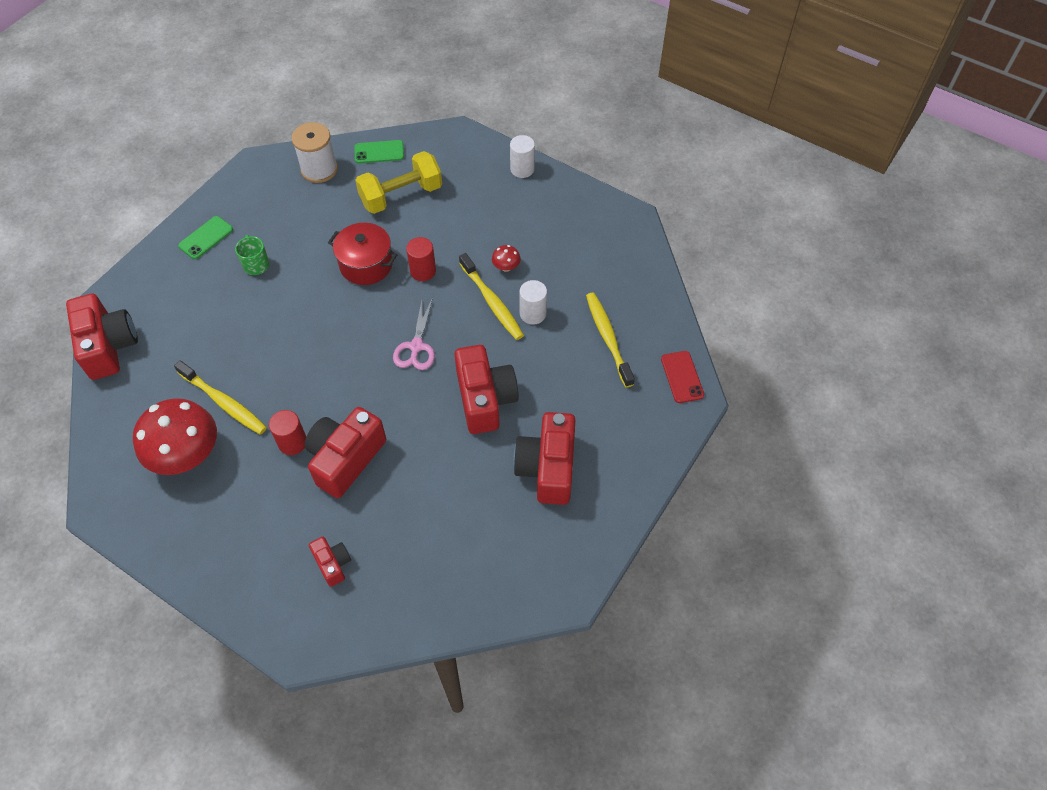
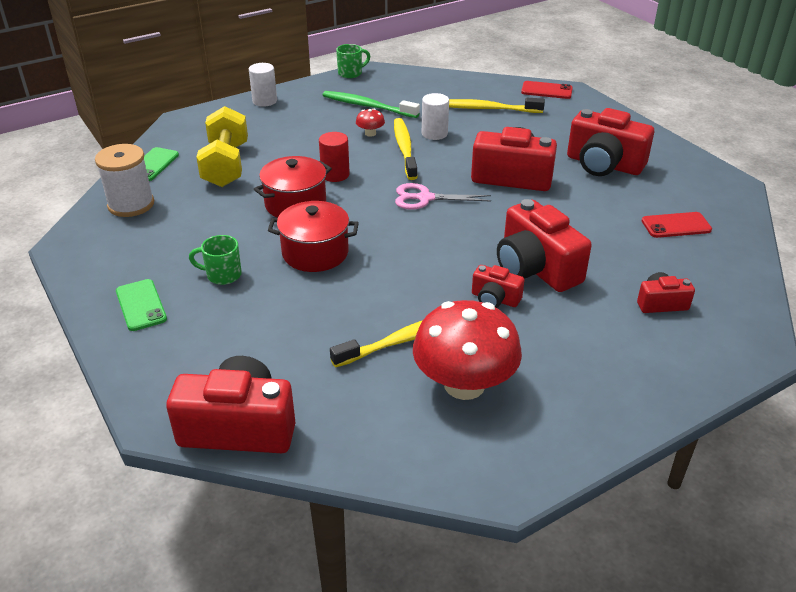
camera: 65 degrees left, 20 degrees down
(292, 442) = (495, 299): red cylinder -> red camera
(305, 305) = (315, 253): none -> red pot
(416, 346) = (425, 198): pink scissors -> pink scissors turned 150 degrees clockwise
(462, 553) = (676, 225): none -> red phone
(492, 302) = (404, 149): yellow toothbrush -> yellow toothbrush turned 90 degrees counterclockwise
(556, 244) = (367, 106): none -> green toothbrush
(616, 205) = (351, 73): none -> green mug

